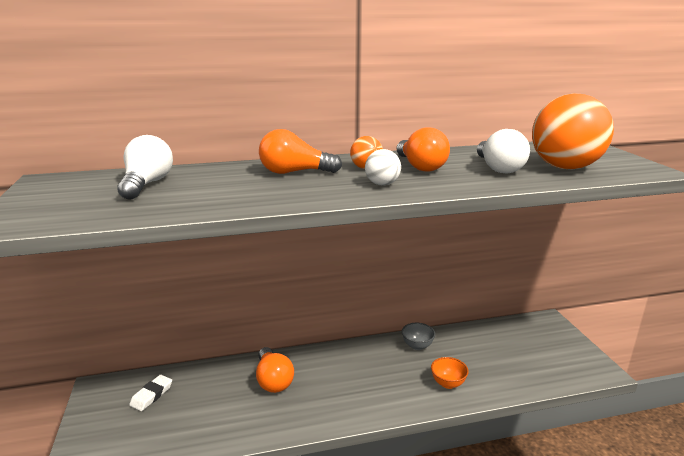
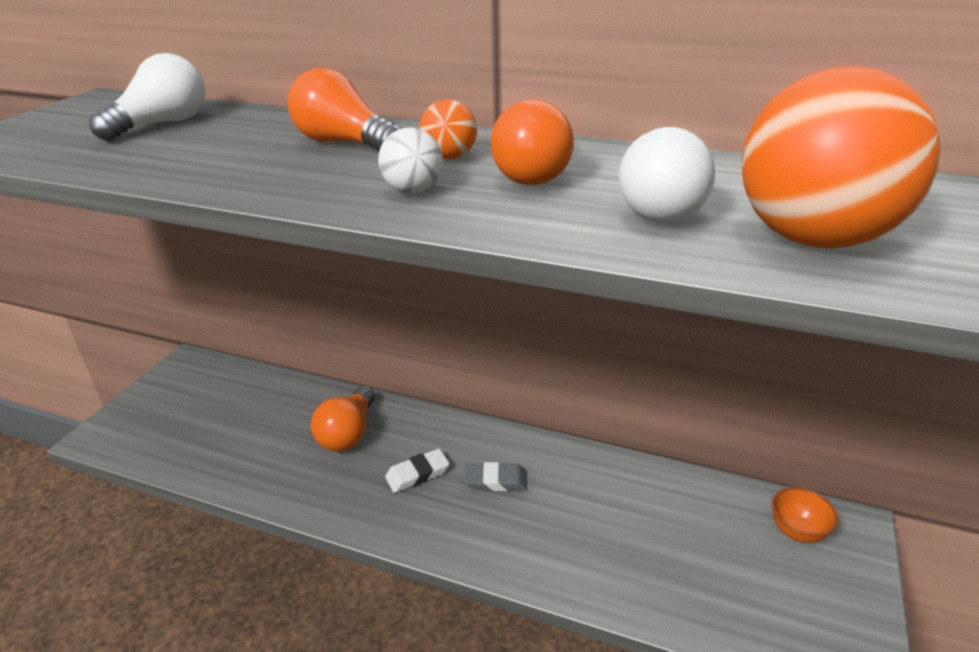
camera: 35 degrees right, 10 degrees up
(151, 395) = (220, 393): white eraser -> white eraser (417, 474)
(385, 367) = (496, 481): none -> grey eraser
(417, 346) = (573, 469): grey bowl -> none
(448, 383) = (558, 547): orange bowl -> orange bowl (797, 531)

